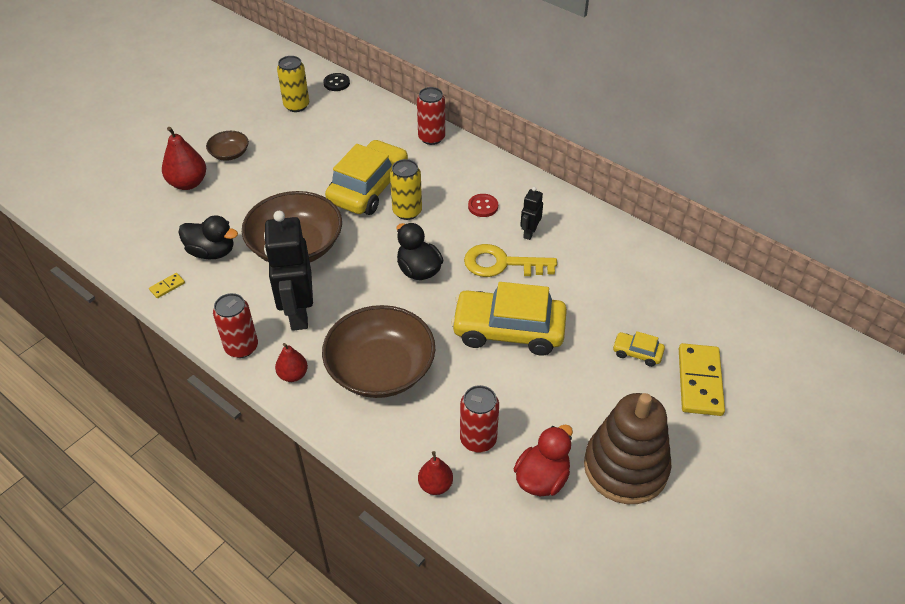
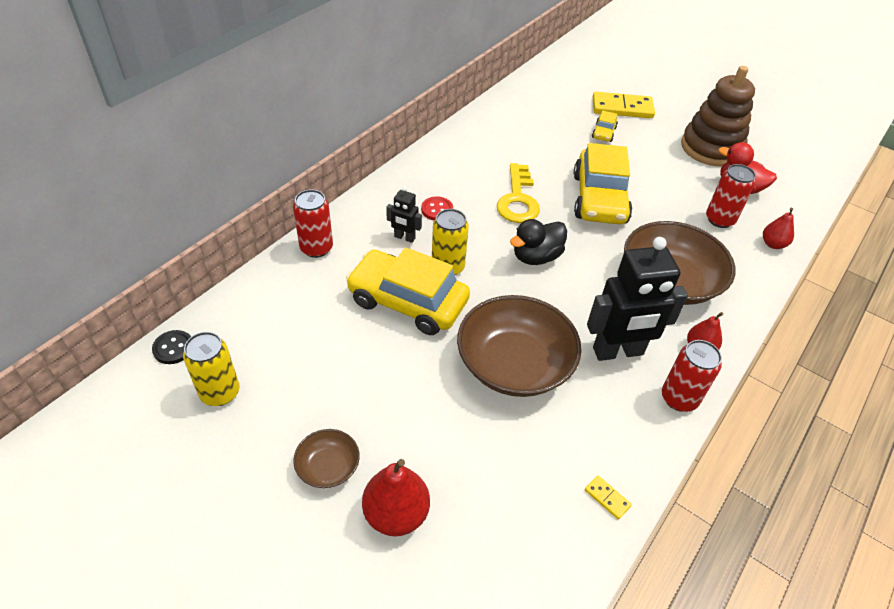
camera: 95 degrees left, 0 degrees up
(212, 252) = (536, 455): black duck -> none
(529, 233) = (473, 180): black robot -> black robot (404, 238)

